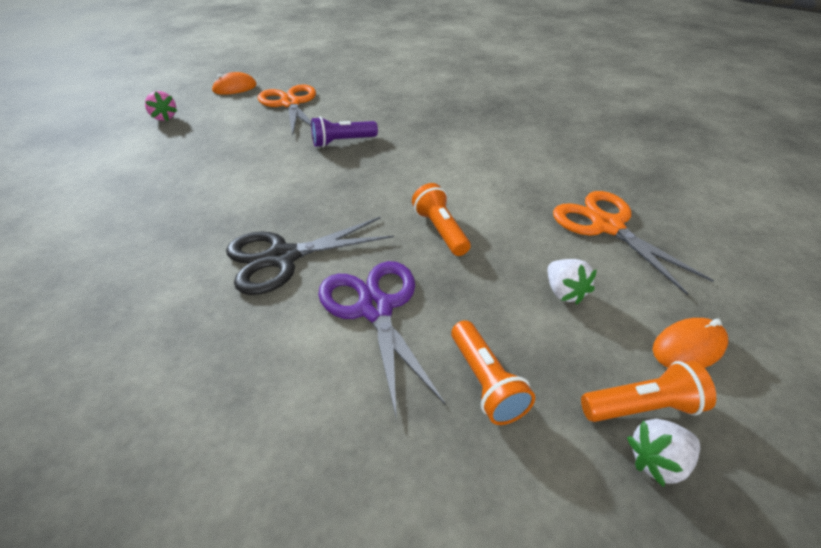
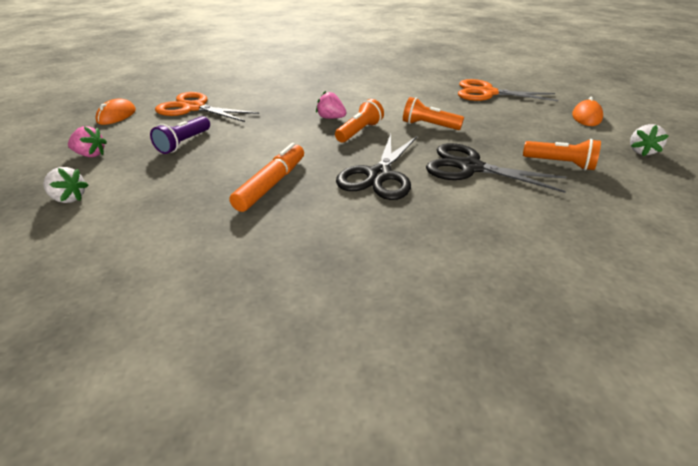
camera: 45 degrees left, 5 degrees down
(201, 211) = (271, 184): none -> orange marker
(342, 142) = (284, 113): purple flashlight -> purple flashlight (184, 143)
(368, 168) = (331, 118): none -> pink strawberry
(375, 309) = (470, 167): purple scissors -> black scissors
(564, 292) = (521, 122): white strawberry -> white strawberry (69, 198)
(642, 407) = (610, 140): orange flashlight -> orange flashlight (359, 132)

